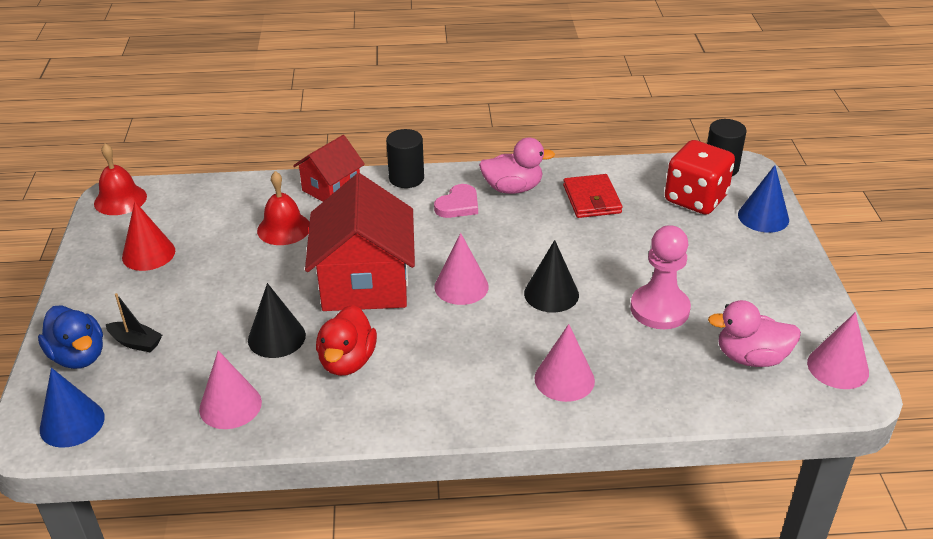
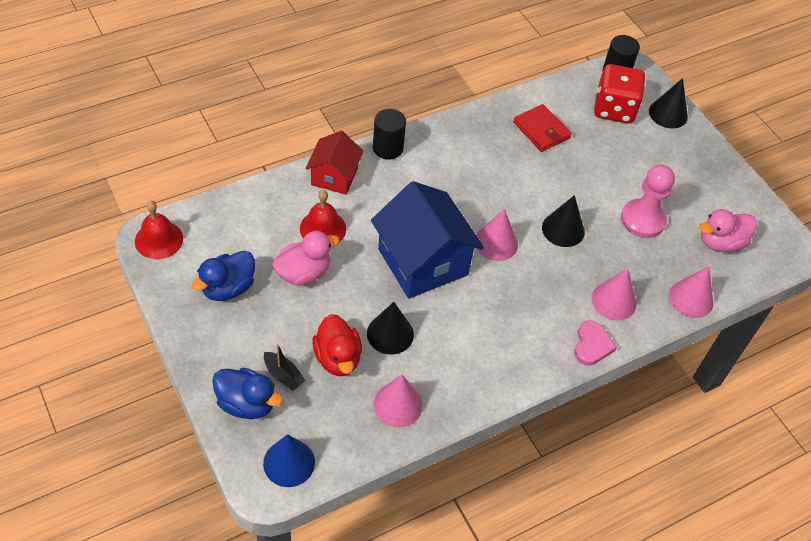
camera: 30 degrees left, 15 degrees up
(136, 342) = (283, 375): black boat -> black boat turned 45 degrees clockwise
(148, 254) = (228, 288): red cone -> blue duck
(347, 361) = (456, 337): red duck -> red duck (337, 358)
(365, 283) = (423, 262): red house -> blue house
(458, 205) = (445, 164): pink heart -> pink heart (592, 345)
(512, 188) = (477, 136): pink duck -> pink duck (303, 273)
(763, 217) = (668, 114): blue cone -> black cone
(838, 367) = (775, 233): pink cone -> pink cone (691, 299)

